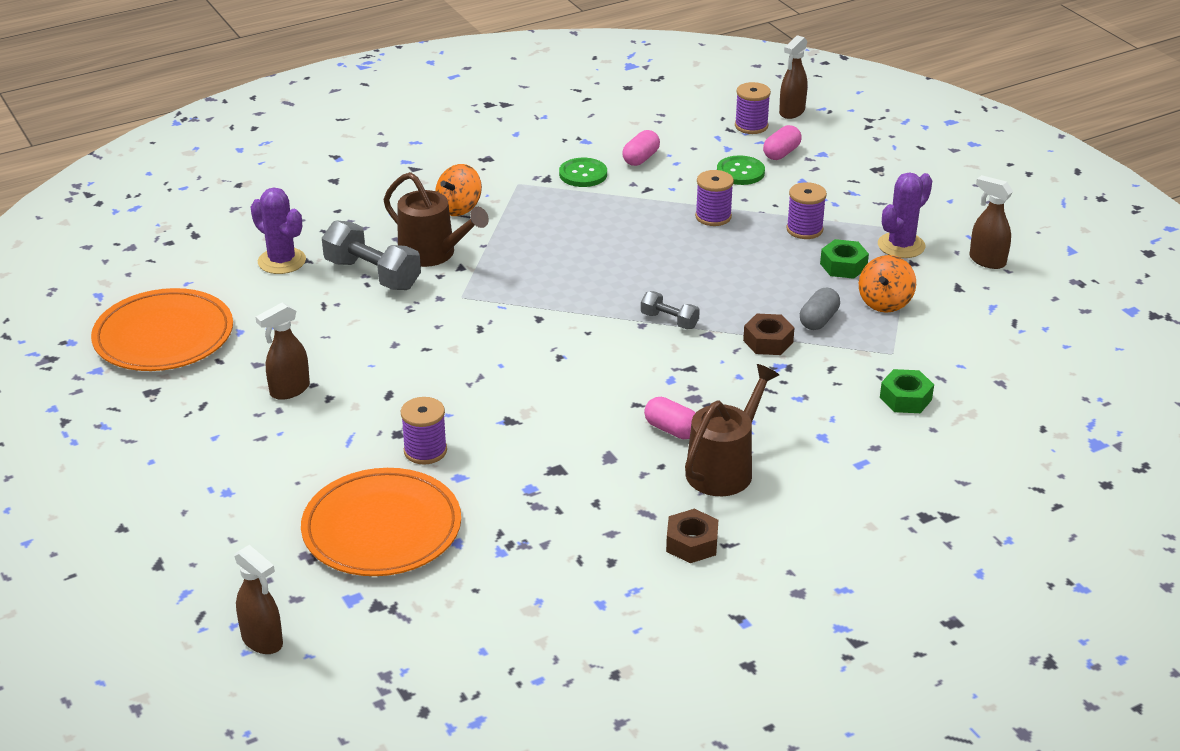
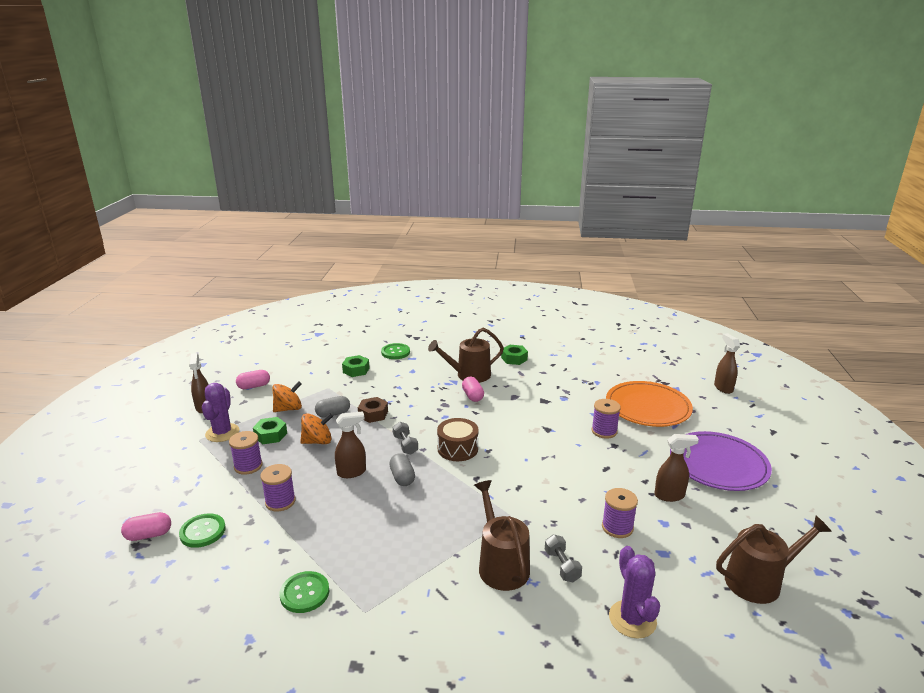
camera: 145 degrees left, 10 degrees down
(164, 336) = (759, 581): orange plate -> brown watering can
(236, 462) = (718, 464): none -> purple plate
(372, 274) = (562, 566): grey dumbbell -> grey dumbbell, size x0.54
(459, 208) = (440, 606): orange spinning top -> orange spinning top (317, 441)
(599, 342) = (457, 449): none -> brown drum
(622, 285) = (402, 477): none -> grey capsule
(641, 158) = (241, 587): pink capsule -> pink capsule (254, 386)
(692, 543) = (514, 359): brown nut -> green nut
(751, 126) = (113, 577): purple spool -> purple spool (617, 527)
(791, 112) = (61, 576): brown spray bottle -> brown spray bottle (352, 472)
(901, 245) = (222, 433): purple cactus -> purple cactus turned 75 degrees counterclockwise
(905, 463) = (395, 352): none -> green button

